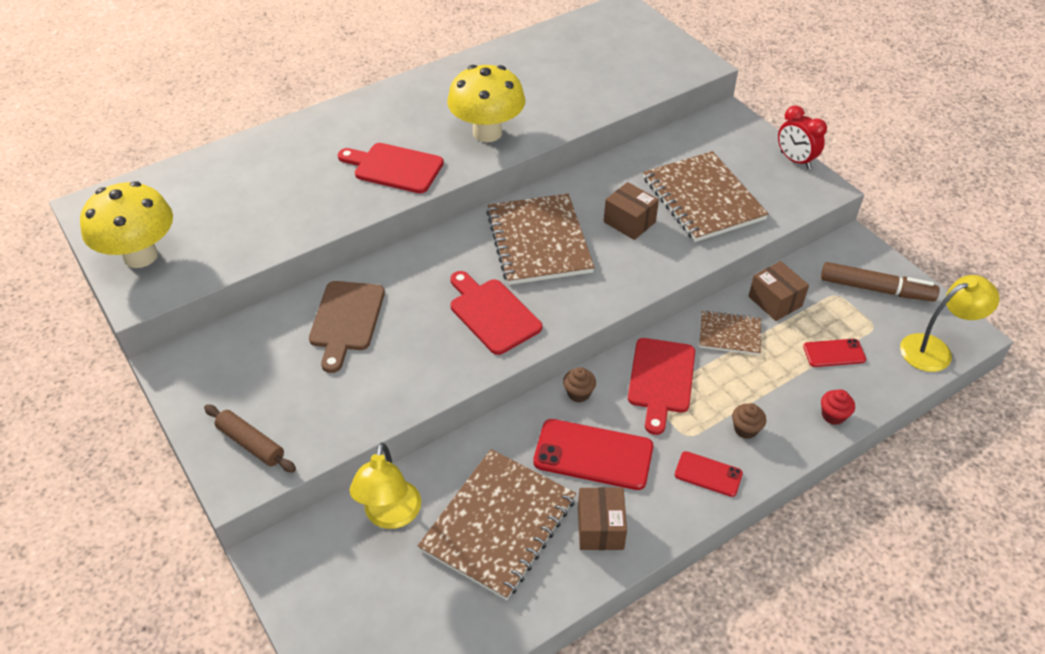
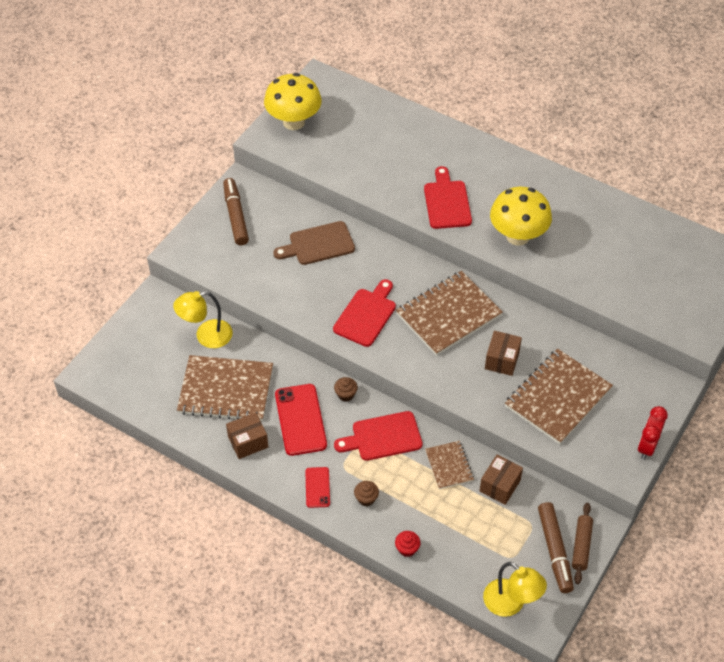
camera: 65 degrees right, 5 degrees up
(227, 390) = (236, 216): none -> brown marker
(251, 443) = (206, 245): brown rolling pin -> brown rolling pin (581, 546)
(834, 353) = (468, 536): red phone -> none

